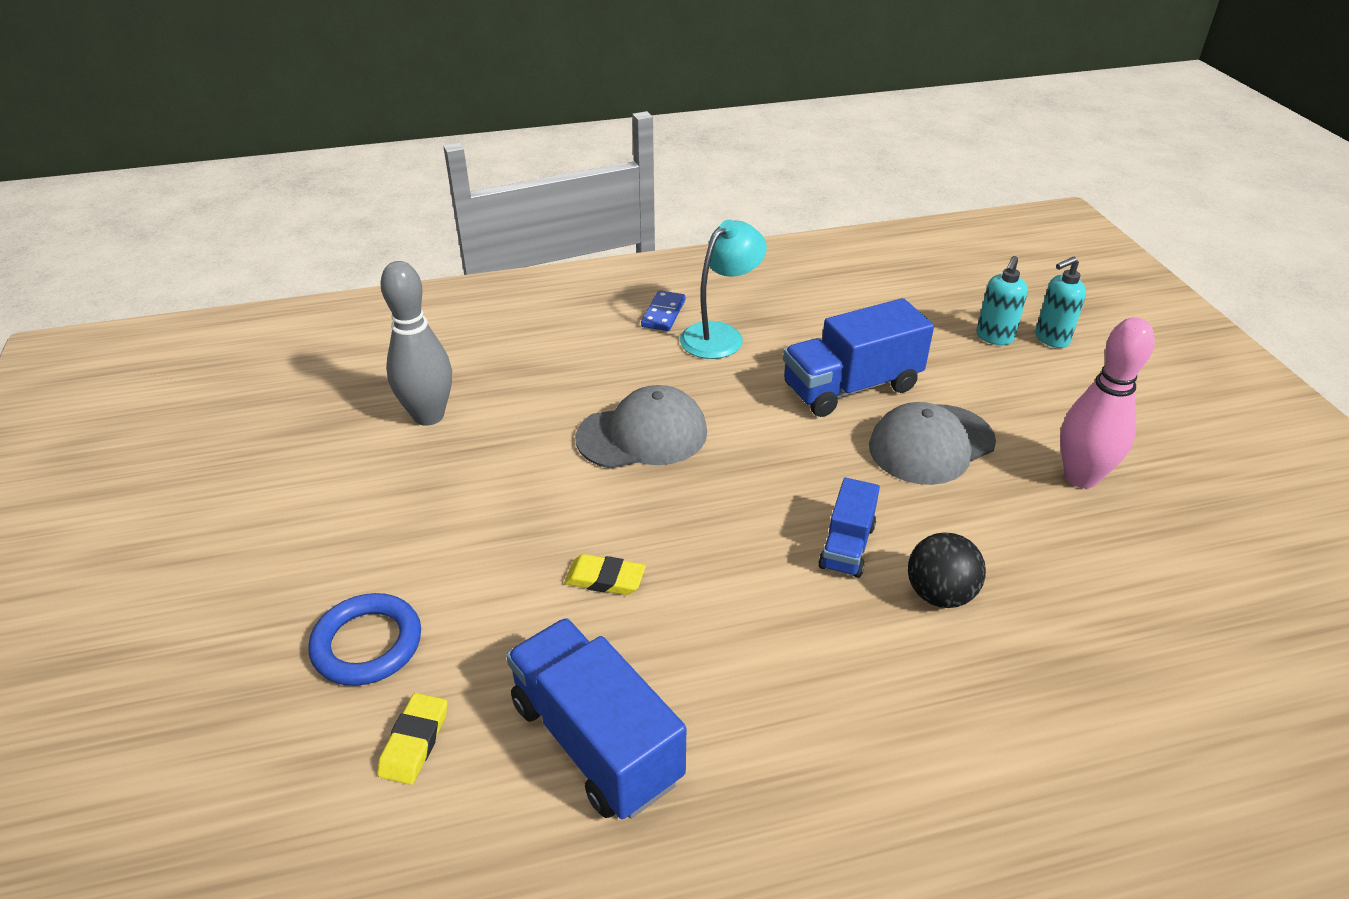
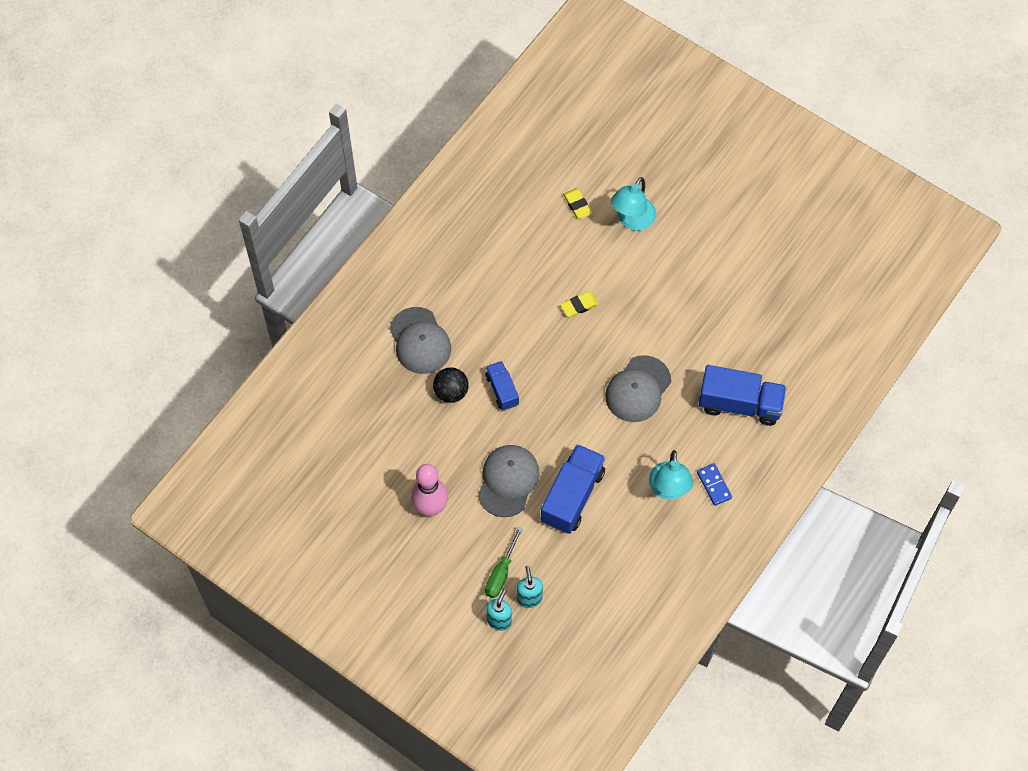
camera: 140 degrees right, 25 degrees up
(367, 644) = (632, 220): blue ring -> turquoise lamp
(429, 416) = (741, 328): grey bowling pin -> none
(596, 741) = (522, 247): blue truck -> blue truck (740, 404)
(943, 708) = (420, 341): none -> grey cap
(1016, 372) = (501, 573): none -> green screwdriver

